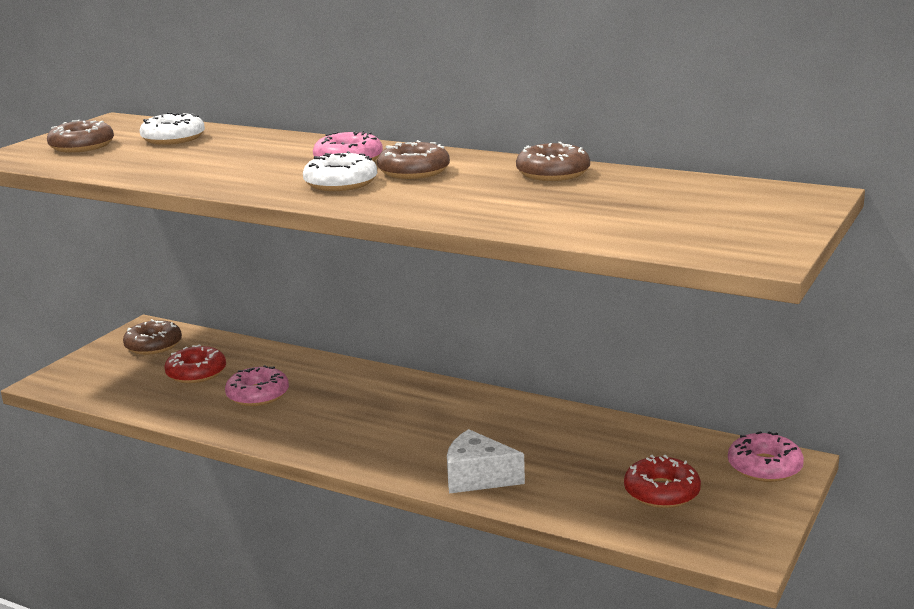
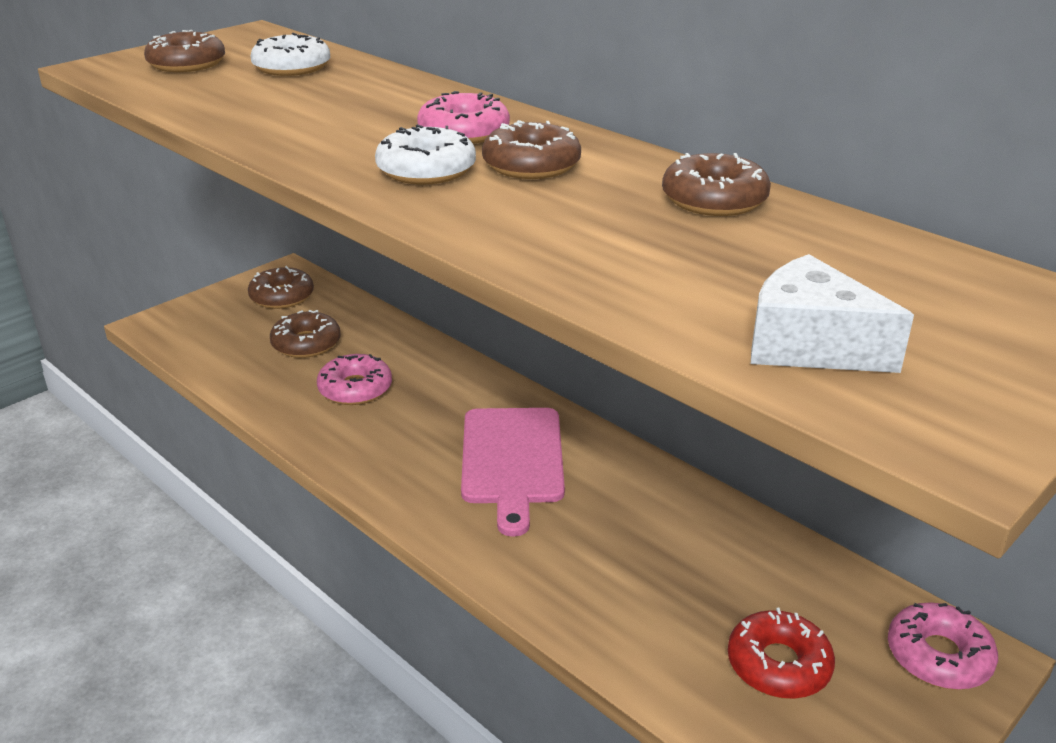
camera: 15 degrees right, 10 degrees up
(196, 373) = (306, 344): red donut -> brown donut
(412, 416) = (512, 460): none -> pink cutting board
(477, 477) = (549, 577): white cheese -> white cheese (809, 345)

